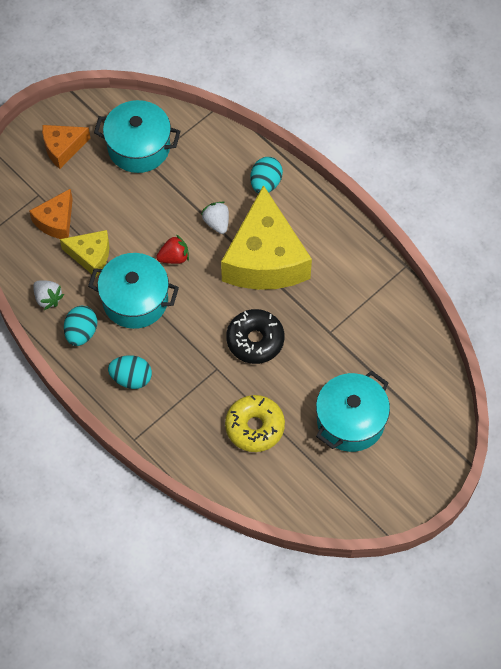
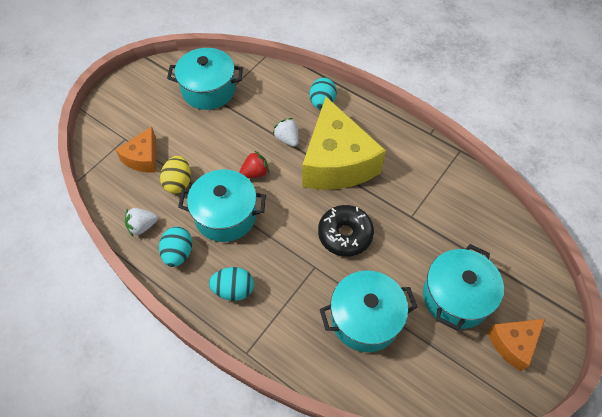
camera: 10 degrees left, 5 degrees down
(48, 298) = (142, 226): white strawberry -> white strawberry turned 120 degrees clockwise
(63, 148) = (143, 99): orange cheese -> orange cheese (513, 344)
(91, 256) = (178, 183): yellow cheese -> yellow egg
(254, 427) = (365, 319): yellow donut -> turquoise pot

